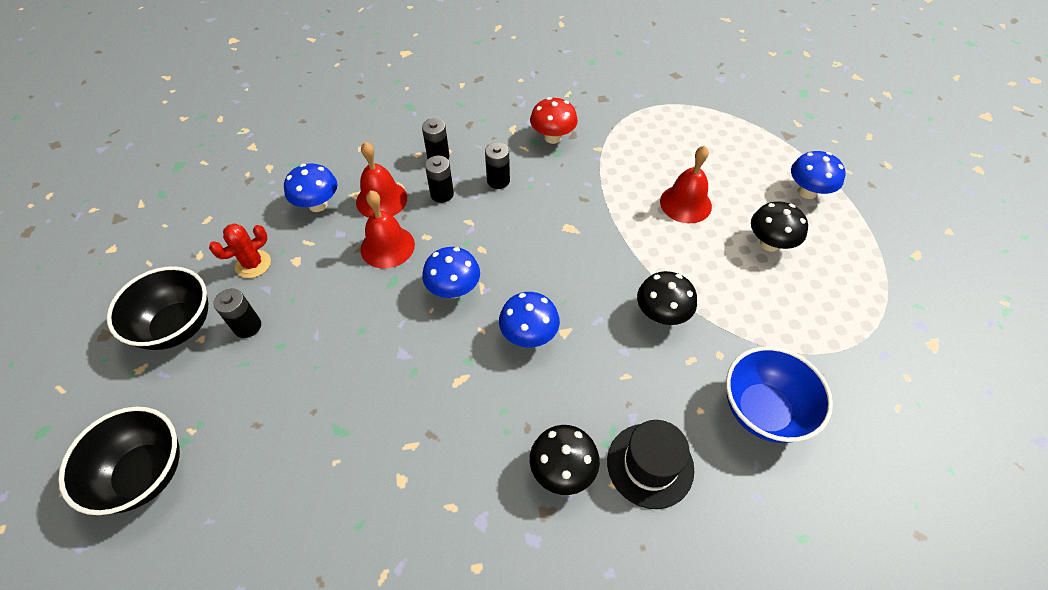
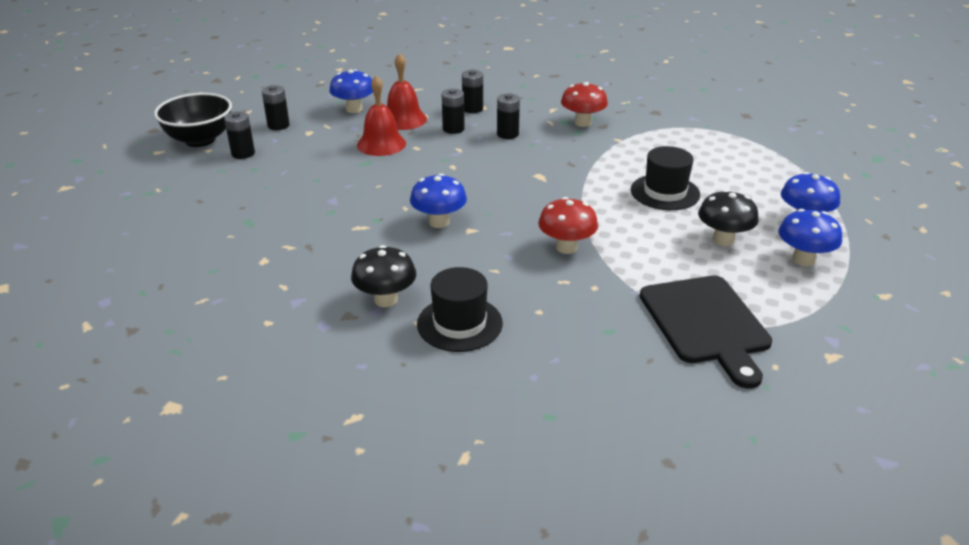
camera: 30 degrees right, 20 degrees down
(145, 474) = (112, 198): black bowl -> none
(253, 264) = (278, 125): red cactus -> black battery
(454, 289) = (407, 180): blue mushroom -> blue mushroom (803, 259)
(661, 314) = (566, 247): black mushroom -> red mushroom
(685, 203) = (665, 192): red bell -> black hat
(763, 411) = (597, 332): blue bowl -> none
(830, 354) = (706, 323): none -> black cutting board

